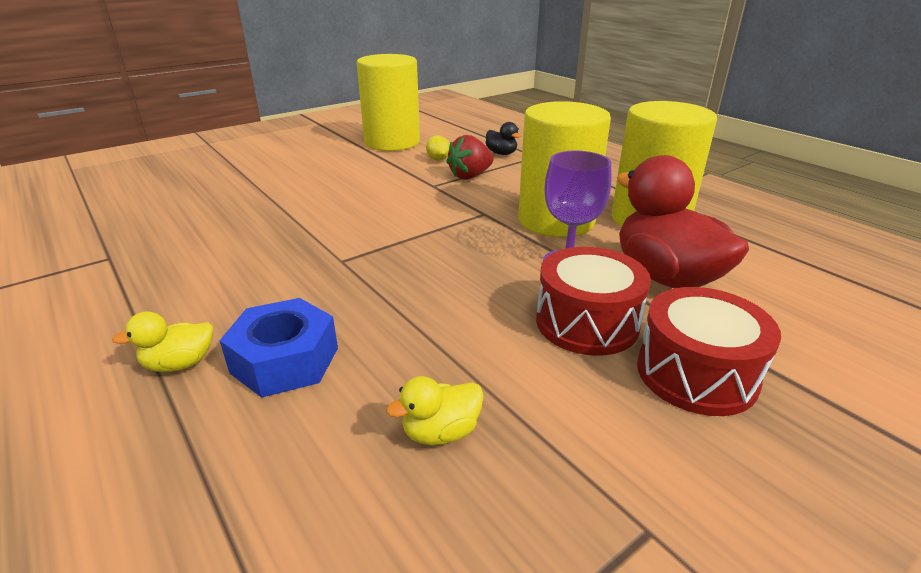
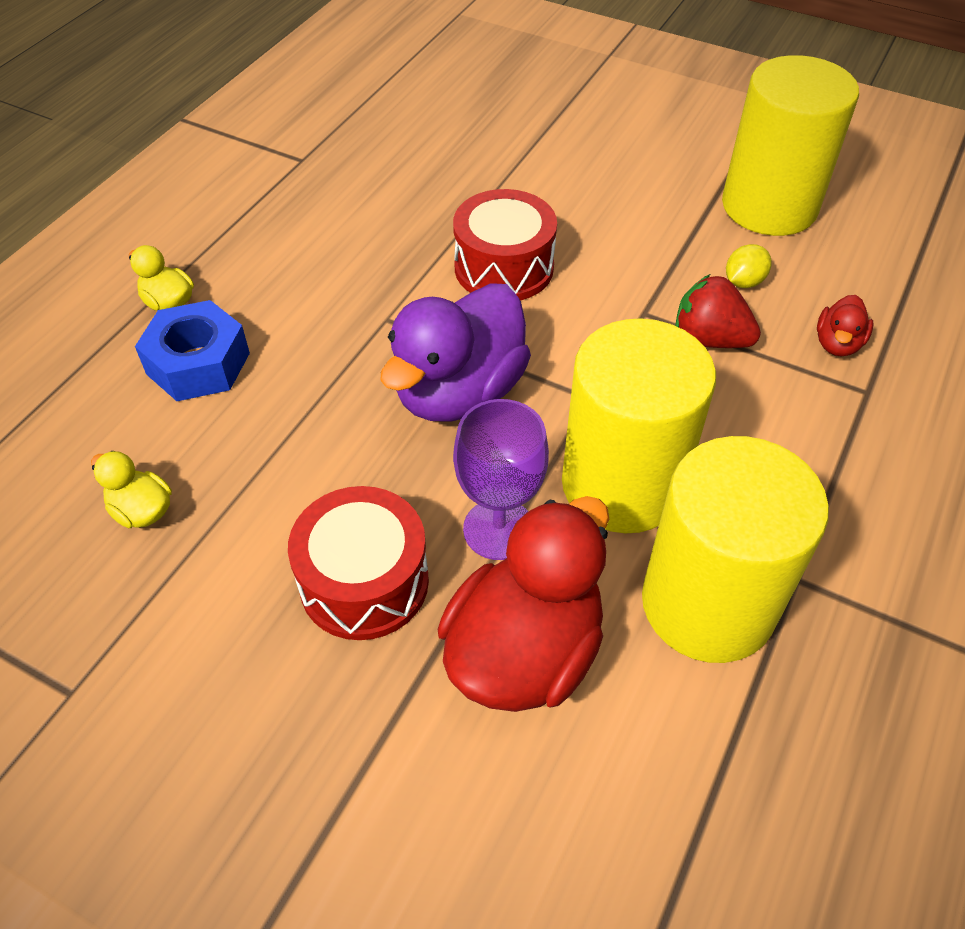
camera: 65 degrees right, 20 degrees up
(441, 250) = (459, 392): none -> purple duck
(501, 153) = (837, 344): black duck -> red duck
(696, 373) = (306, 710): red drum -> red drum (504, 267)

